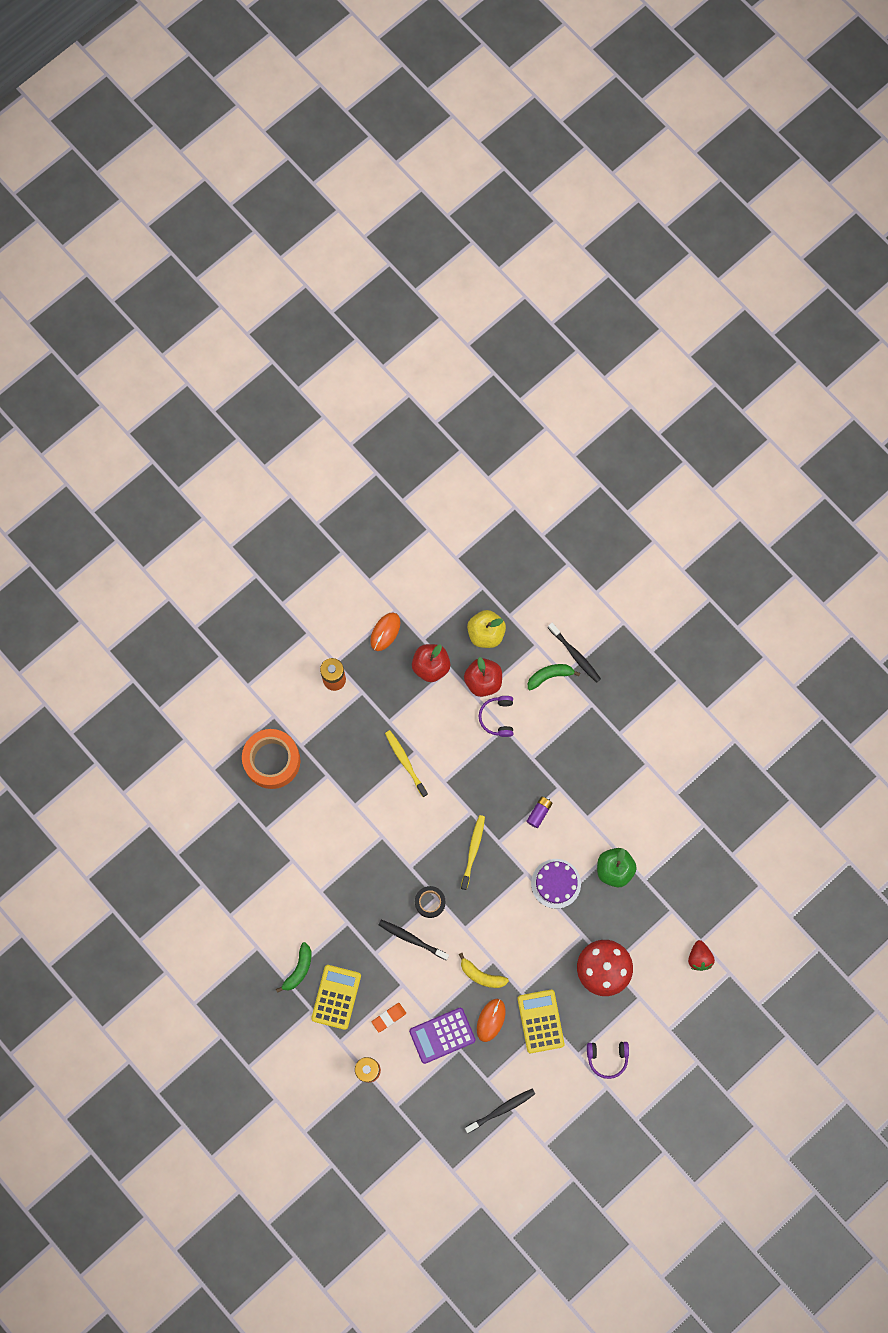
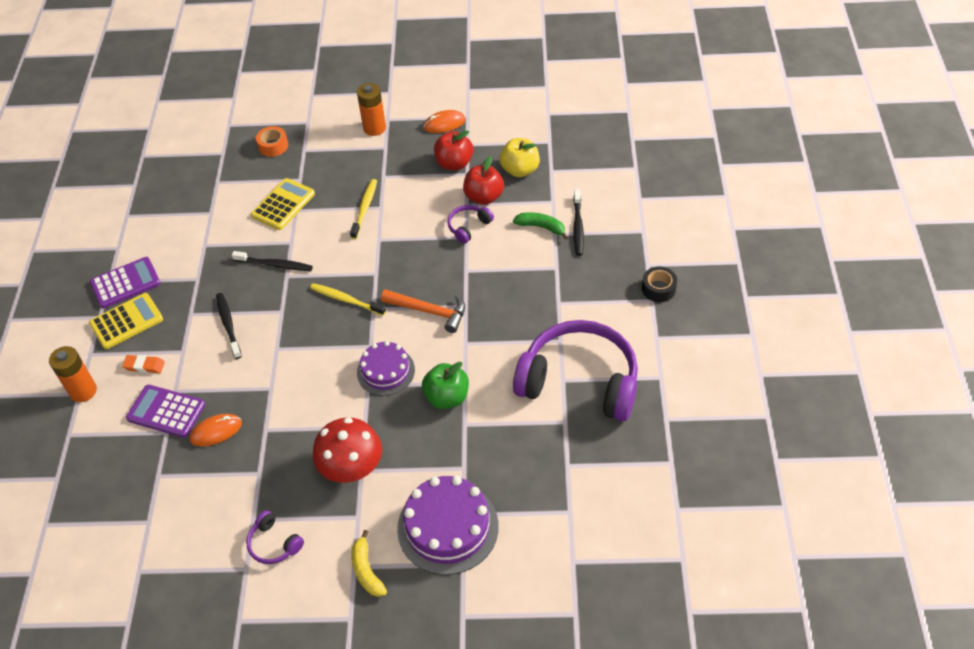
camera: 45 degrees right, 25 degrees down
(272, 761) = (273, 146): orange tape -> orange tape, size x0.53
(299, 969) = (125, 283): green banana -> purple calculator
(430, 902) = (272, 310): black tape -> black tape (658, 289)
(473, 851) = (346, 300): yellow toothbrush -> yellow toothbrush turned 120 degrees counterclockwise
(481, 975) = (248, 392): yellow banana -> yellow banana (366, 570)
(501, 1110) = (140, 509): black toothbrush -> black toothbrush (274, 264)
(539, 813) = (429, 311): purple battery -> orange hammer
(540, 1021) = (253, 465): yellow calculator -> yellow calculator (283, 205)
(687, 786) = (579, 381): none -> purple headphones
(699, 957) = (448, 527): red strawberry -> purple cake

